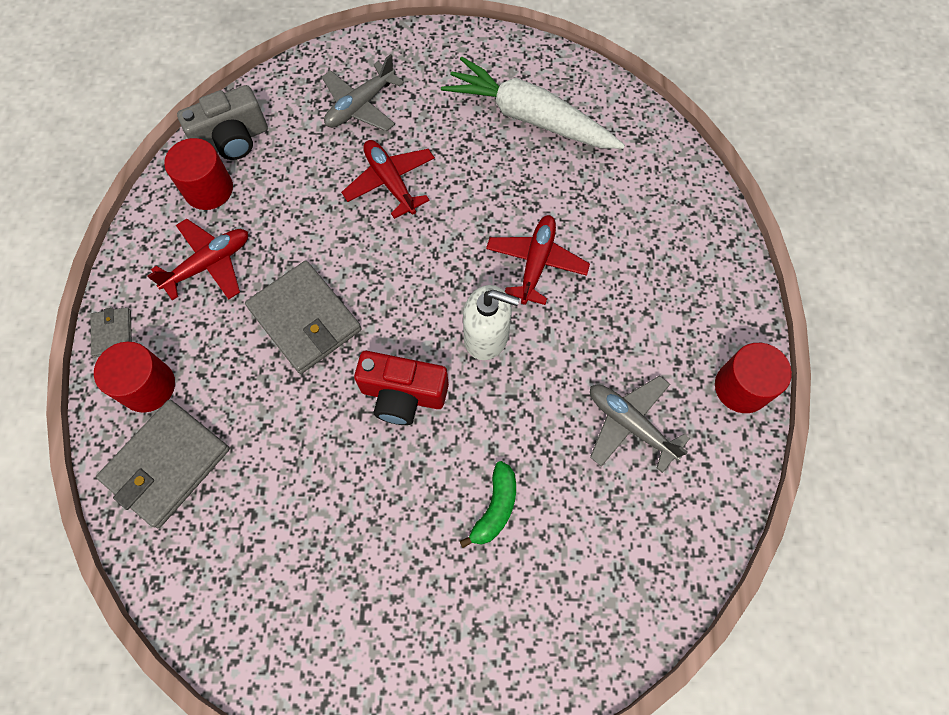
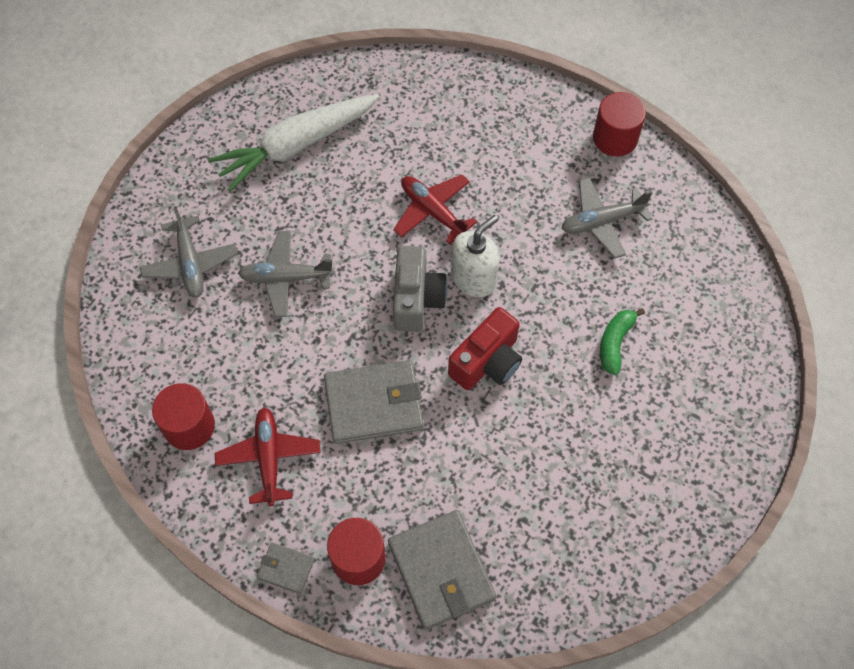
camera: 60 degrees left, 5 degrees down
(233, 140) = (149, 383): grey camera -> grey camera (416, 299)
(390, 182) = (286, 278): red plane -> grey plane
(495, 508) = (615, 343): green banana -> green banana turned 120 degrees counterclockwise

